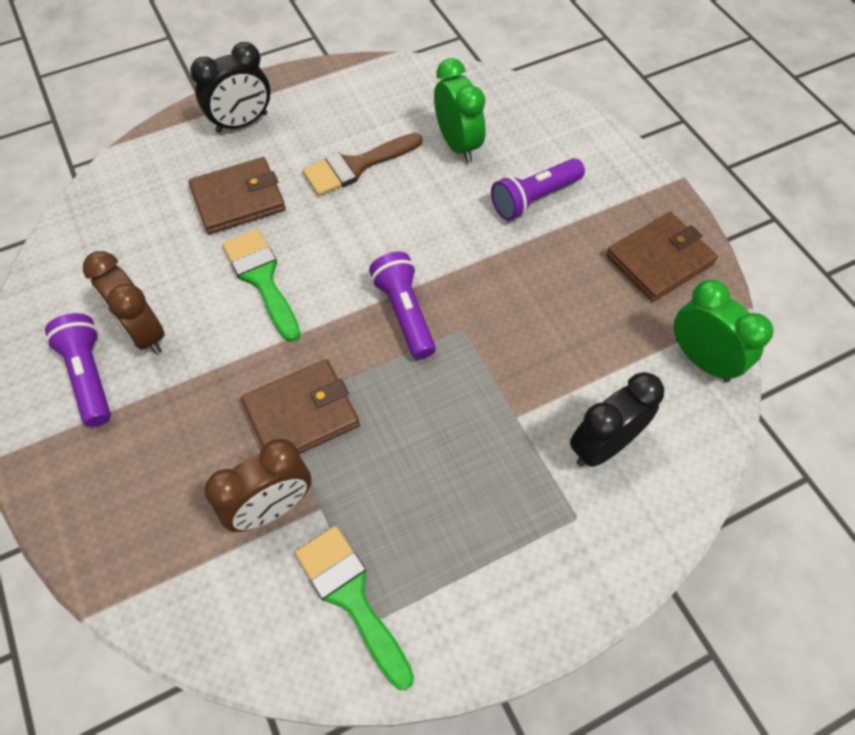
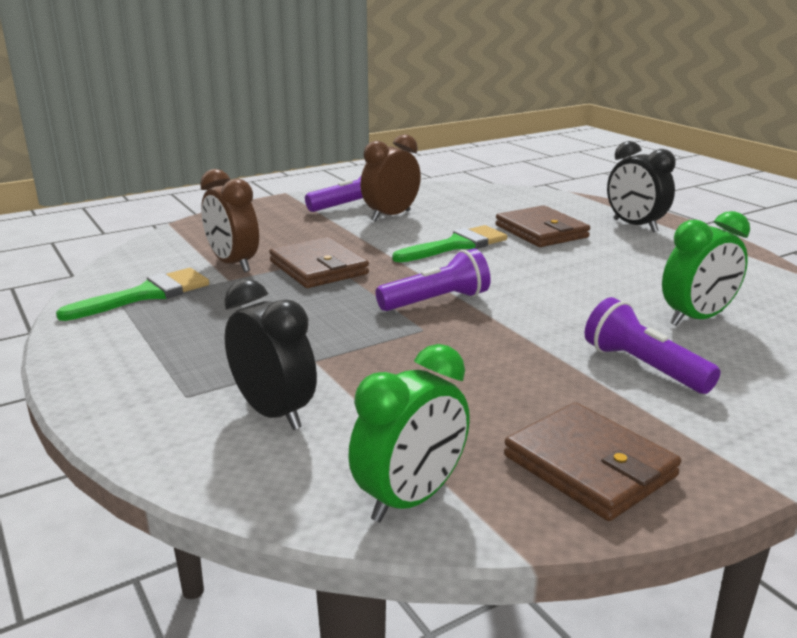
camera: 85 degrees right, 35 degrees down
(357, 166) = (619, 271): brown brush -> none

